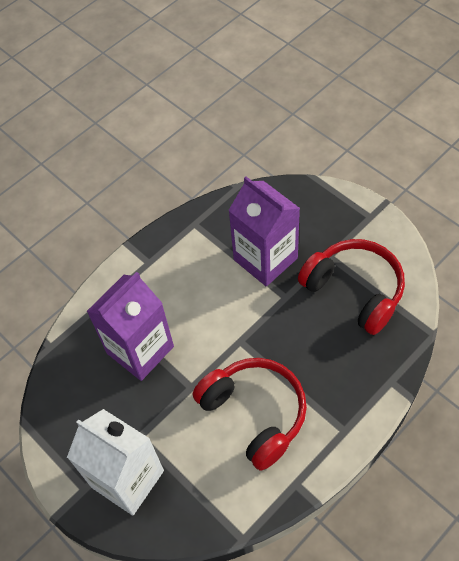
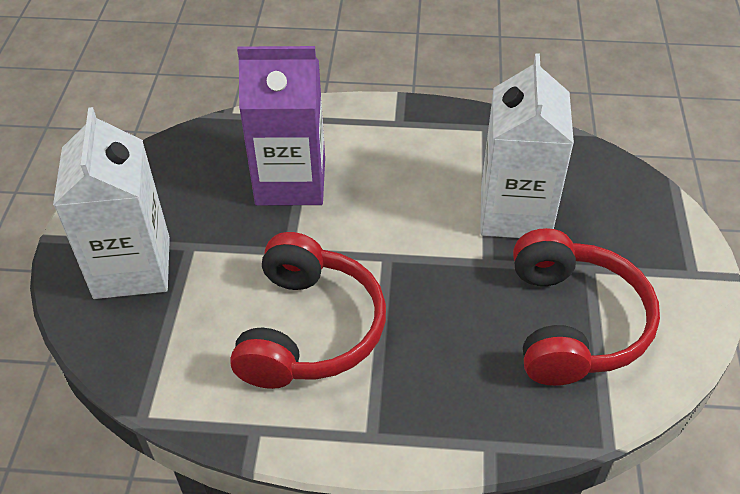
camera: 45 degrees right, 10 degrees down
(265, 259) = (515, 212): purple carton -> white carton

